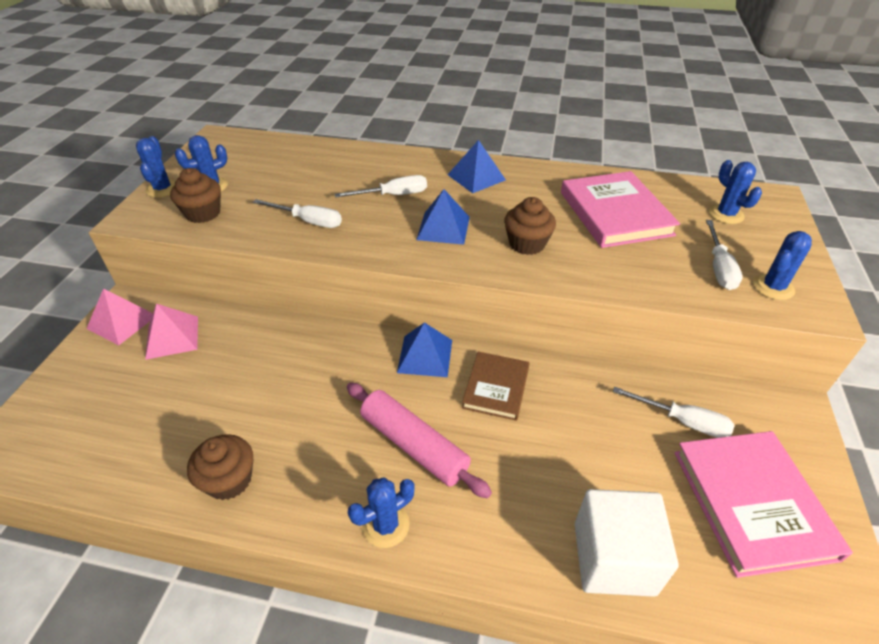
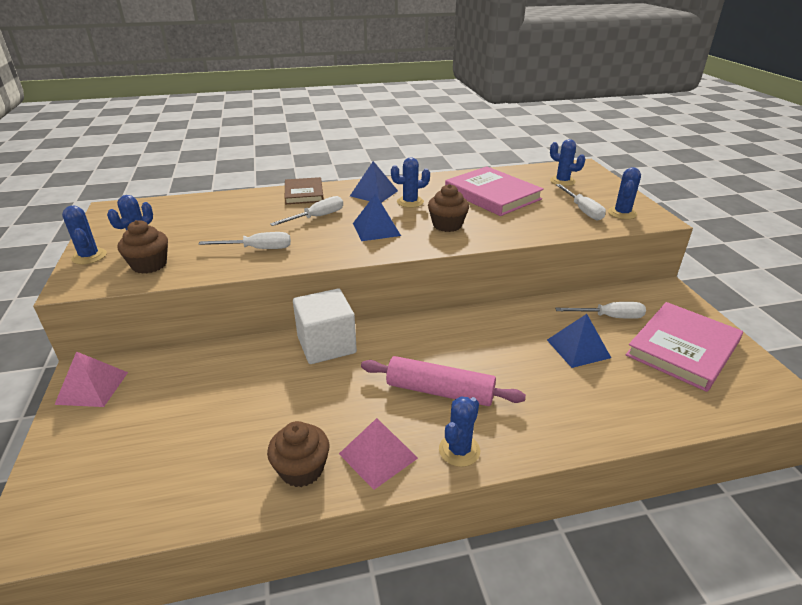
camera: 25 degrees left, 10 degrees down
(172, 337) = (158, 384): pink pyramid -> pink pyramid (378, 456)
(425, 356) = (402, 331): blue pyramid -> blue pyramid (578, 348)
(496, 388) = (472, 335): brown book -> brown book (304, 193)
(508, 199) = (410, 202): none -> blue cactus
(613, 558) = (628, 409): white cube -> white cube (326, 345)
(752, 503) = (682, 349): pink book -> pink book turned 75 degrees clockwise

